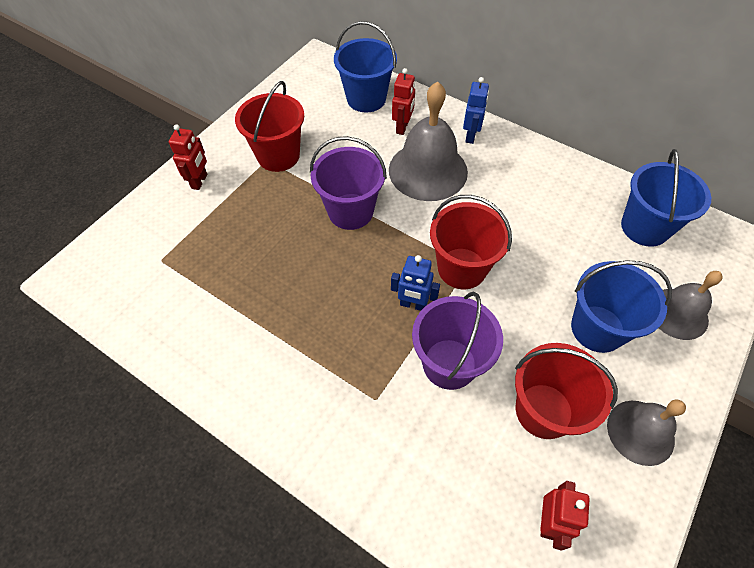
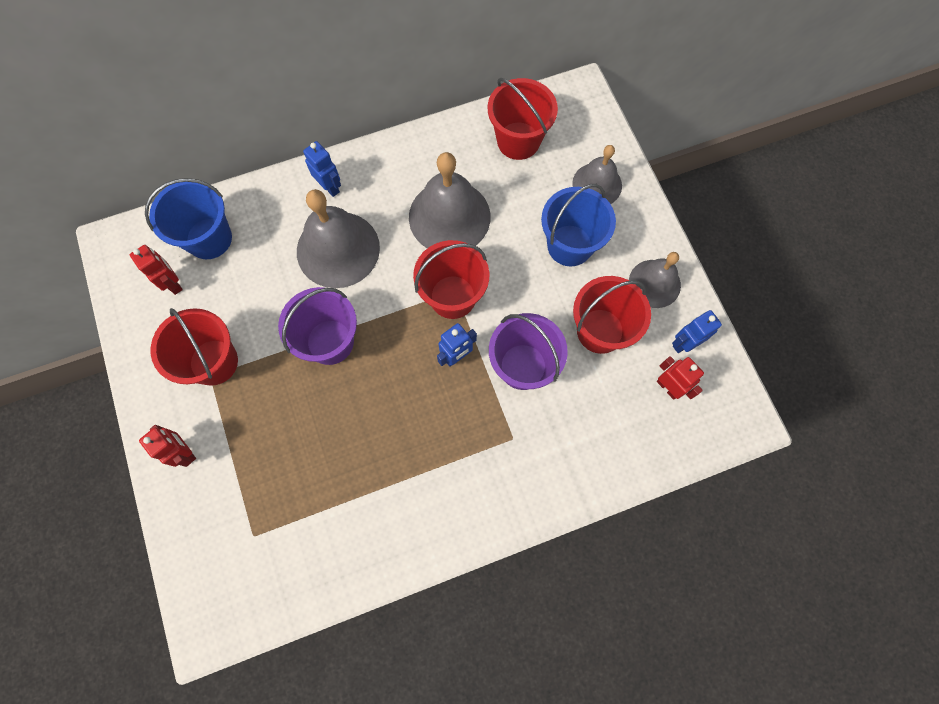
camera: 55 degrees left, 15 degrees up
(402, 127) = (272, 233): red robot -> red robot (173, 283)
(527, 222) = (449, 216): none -> grey bell
(609, 507) = (684, 343): none -> blue robot
(644, 227) = (518, 141): blue bucket -> red bucket

